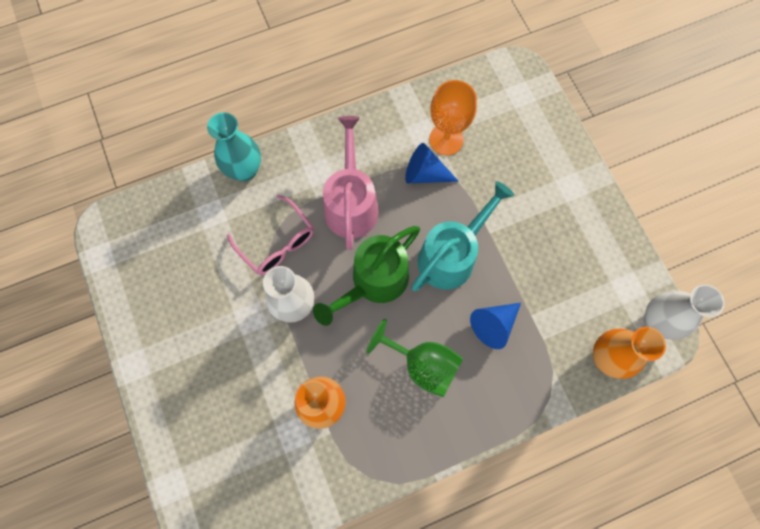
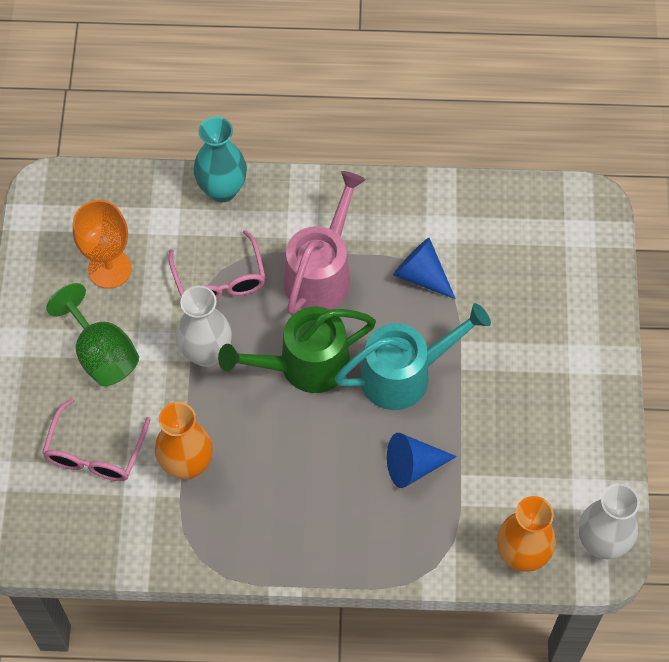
camera: 25 degrees right, 10 degrees down
(246, 428) = (95, 453): none -> pink glasses
(423, 364) = (313, 472): green goblet -> green goblet (101, 354)
(446, 139) = (465, 248): orange goblet -> orange goblet (109, 269)

